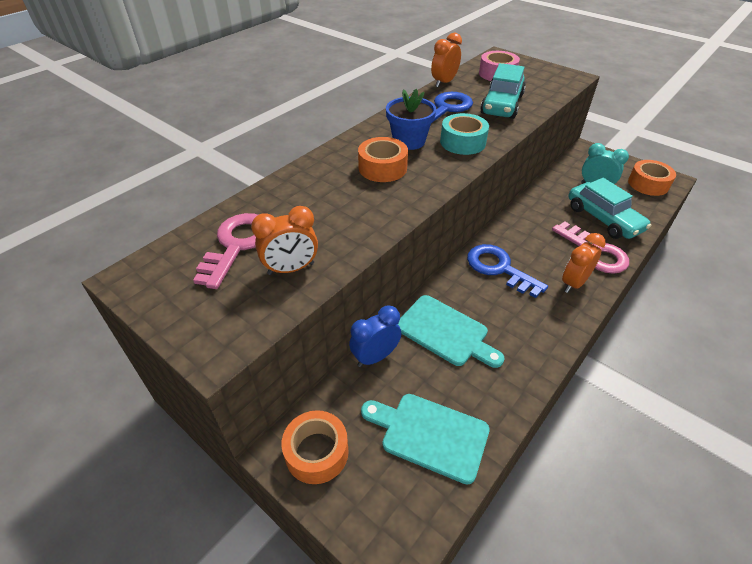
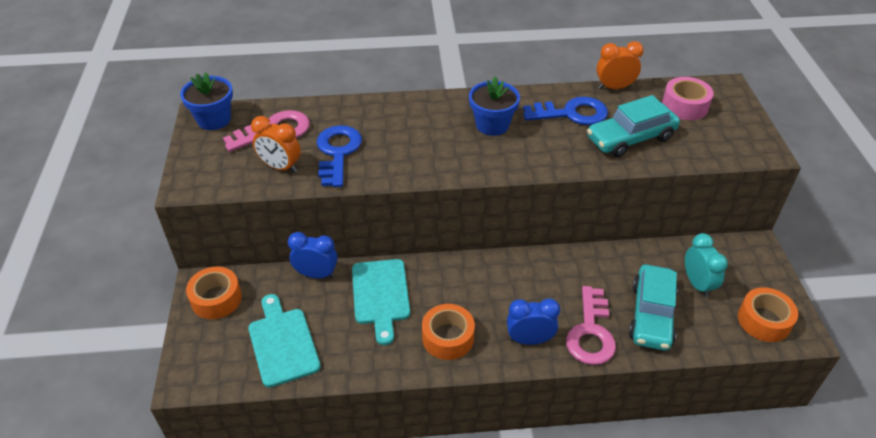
camera: 45 degrees right, 0 degrees up
(151, 273) = (214, 119): none -> blue flower pot
(382, 168) = (438, 135): orange tape -> orange tape (448, 337)
(463, 142) = (533, 151): turquoise tape -> none
(499, 268) = (488, 284): blue key -> blue key (337, 152)
(573, 283) = (529, 340): orange clock -> blue clock

